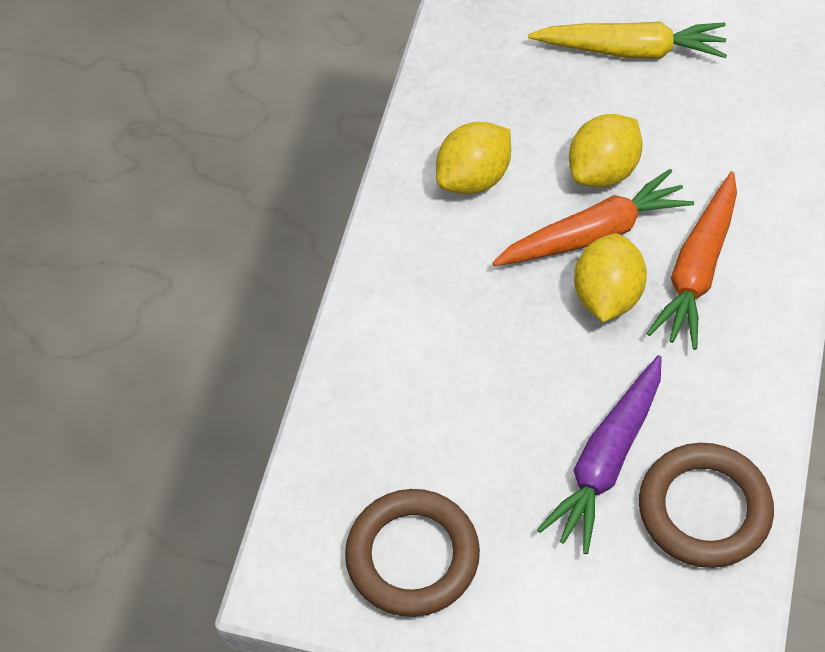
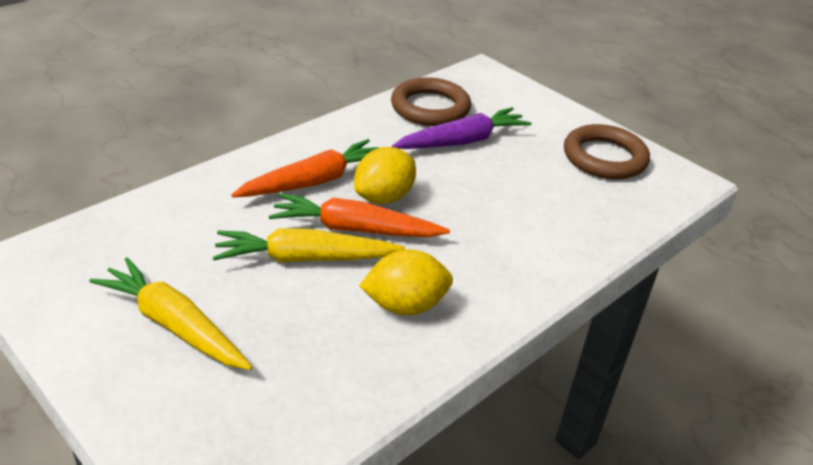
camera: 155 degrees left, 20 degrees down
(603, 171) = (305, 258): yellow lemon -> yellow carrot

